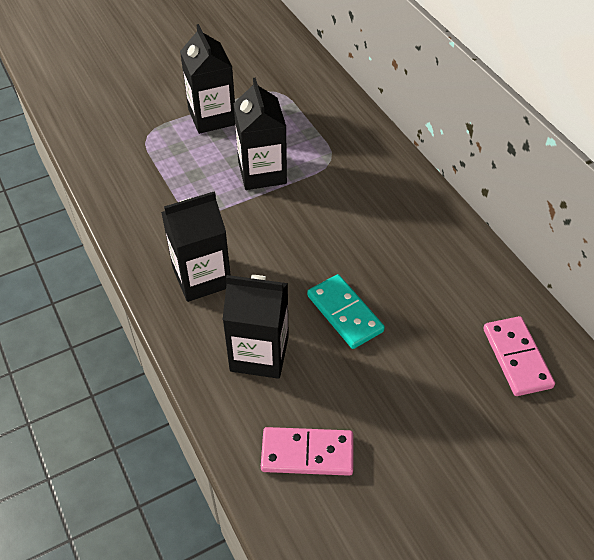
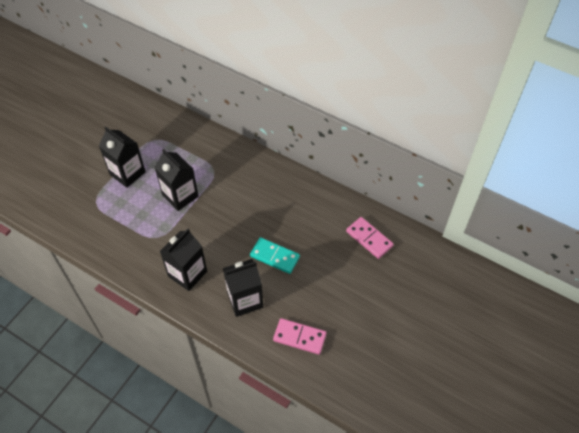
camera: 30 degrees left, 5 degrees up
(307, 453) = (299, 337): pink domino -> pink domino turned 45 degrees clockwise

